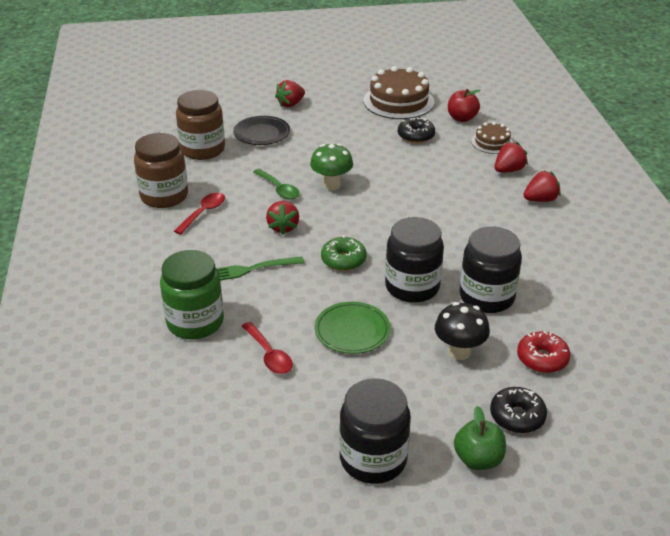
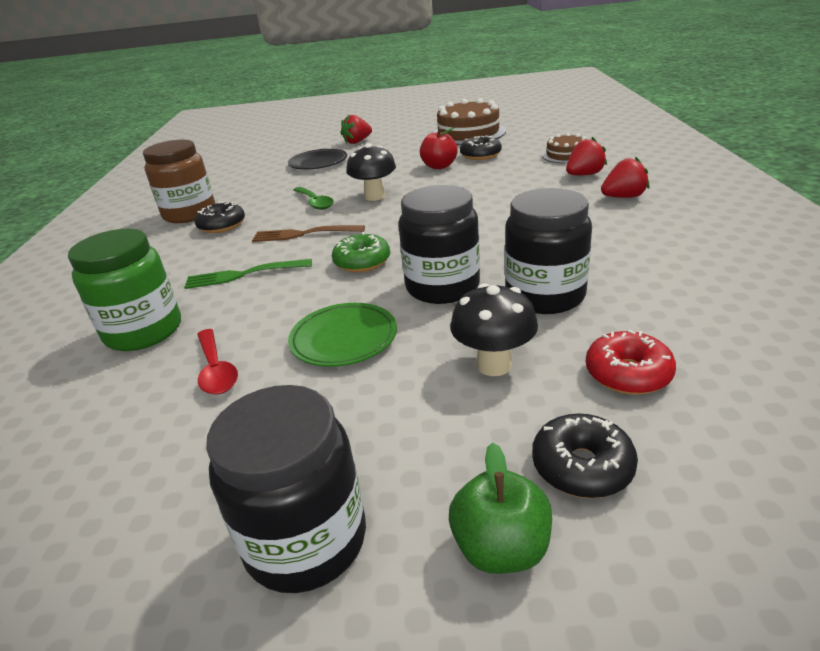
camera: 10 degrees right, 5 degrees down
(203, 149) = (252, 177): brown jar -> none
(203, 213) = (222, 225): red spoon -> black donut
(283, 227) = (304, 234): red strawberry -> brown fork
(331, 185) = (375, 196): green mushroom -> black mushroom
(462, 118) = (534, 140): red apple -> red apple (439, 166)

